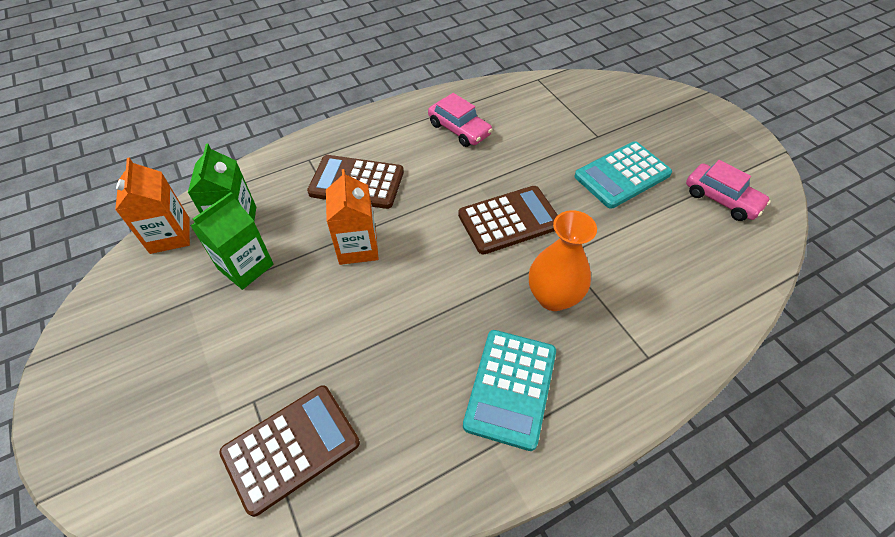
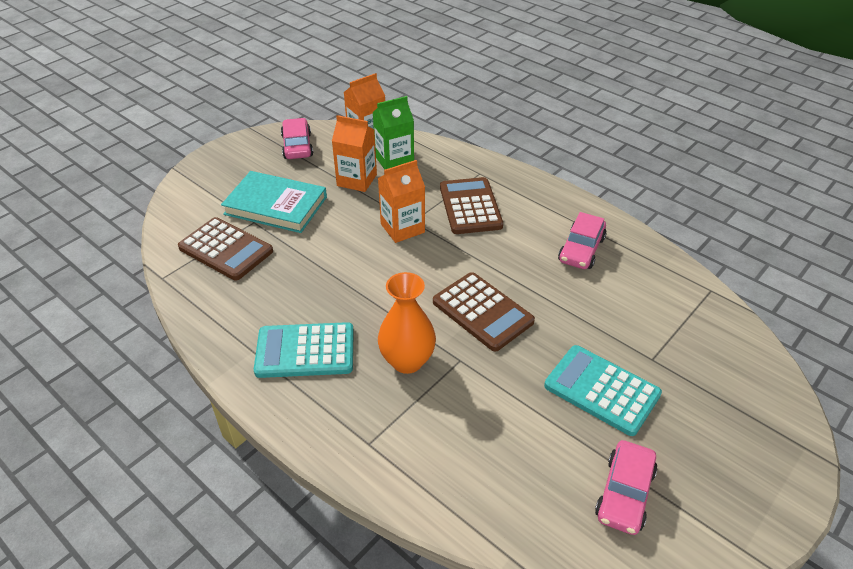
camera: 70 degrees right, 10 degrees down
(125, 314) = (297, 146): none -> pink car
(237, 367) = (275, 206): none -> turquoise book
(245, 267) = (357, 180): green carton -> orange carton

